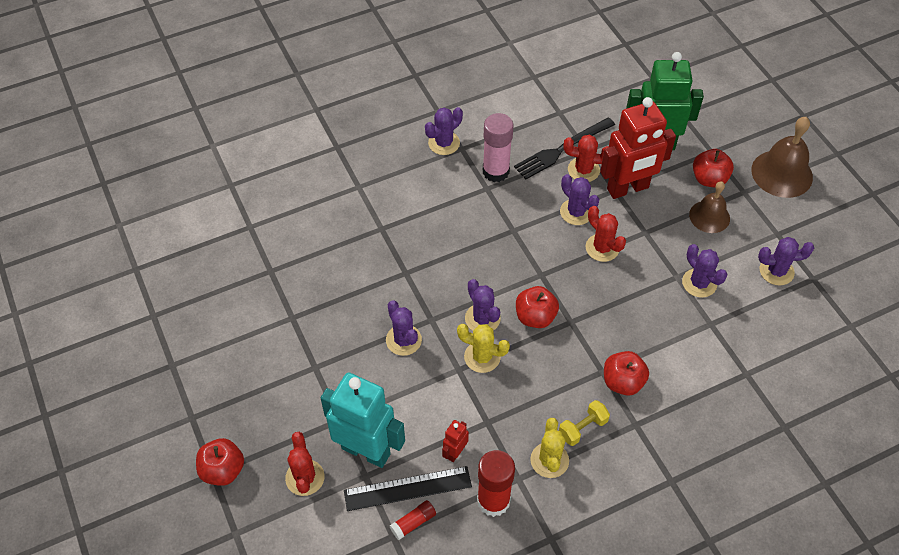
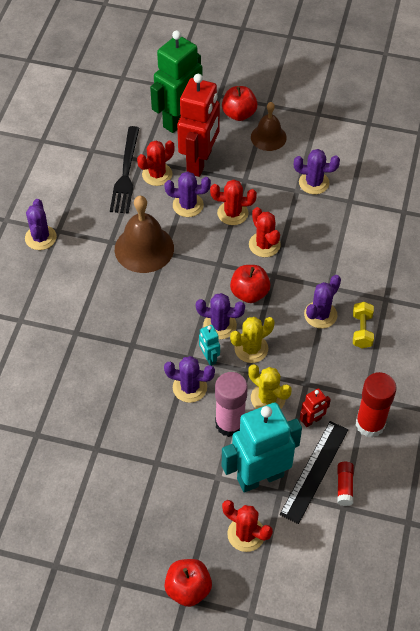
camera: 50 degrees left, 0 degrees up
(444, 333) = (209, 358): none -> turquoise robot
(455, 452) = (312, 420): red robot -> red robot turned 105 degrees counterclockwise
(496, 171) = (102, 225): pink glue stick -> pink glue stick (230, 423)
(549, 460) = (368, 368): yellow cactus -> yellow cactus (268, 398)
(595, 293) = (264, 245): none -> red cactus
(622, 382) = (348, 282): red apple -> none
(776, 271) = (345, 137): purple cactus -> purple cactus (320, 315)
(782, 173) = (275, 75): brown bell -> brown bell (144, 248)

